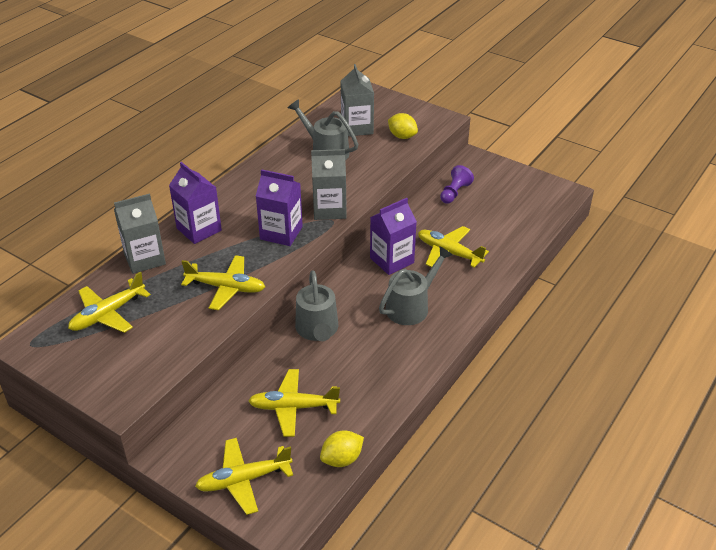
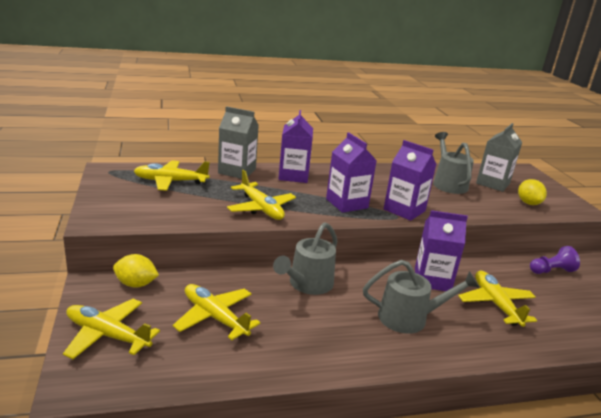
camera: 40 degrees right, 15 degrees down
(329, 209) = (404, 210): grey carton -> purple carton
(342, 459) = (193, 379): yellow lemon -> yellow lemon (136, 284)

